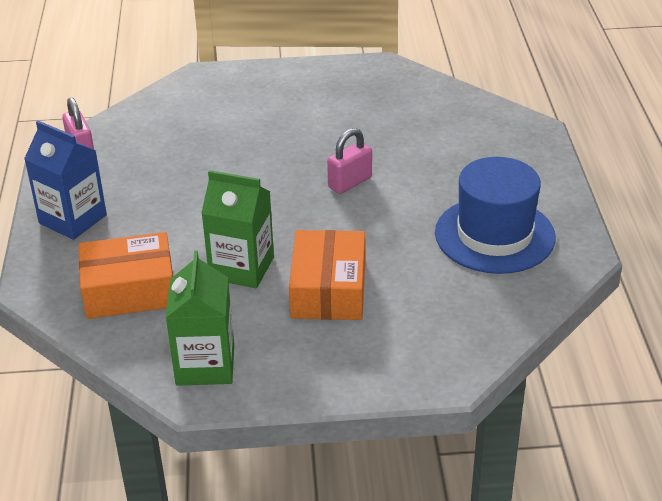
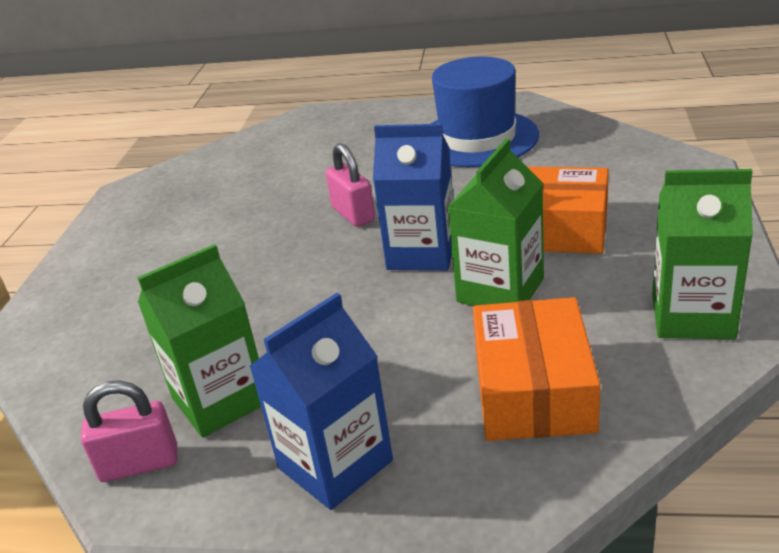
camera: 75 degrees left, 5 degrees down
(131, 167) = (220, 400): none -> green carton
(292, 225) = (422, 253): none -> blue carton

